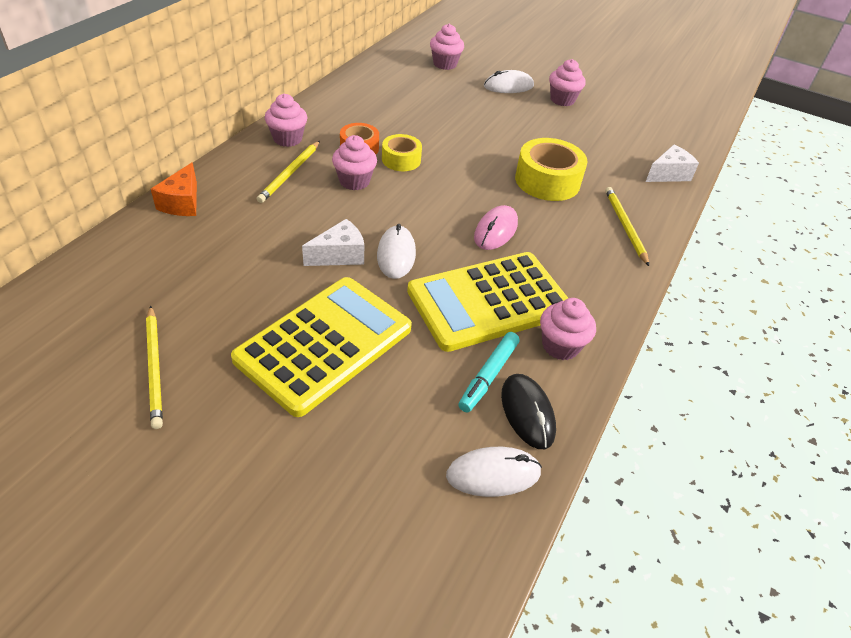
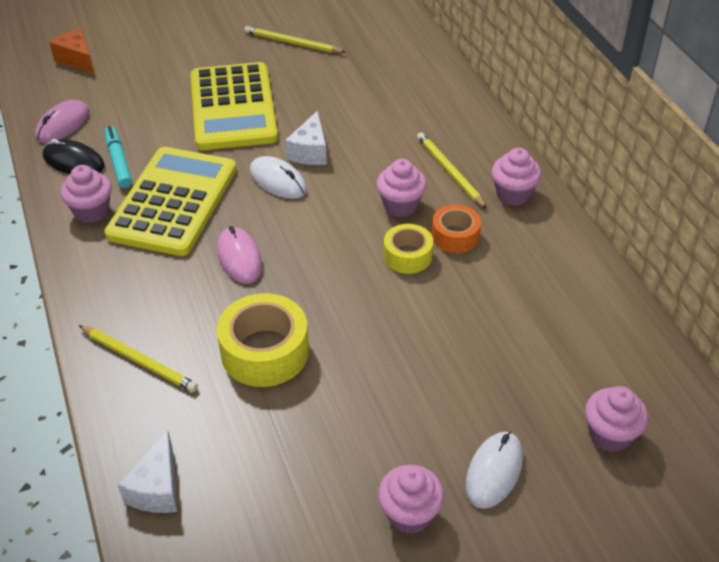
camera: 135 degrees right, 0 degrees up
(182, 203) = (457, 101): orange cheese -> orange cheese (77, 60)
(493, 474) = (63, 125): white mouse -> pink mouse

